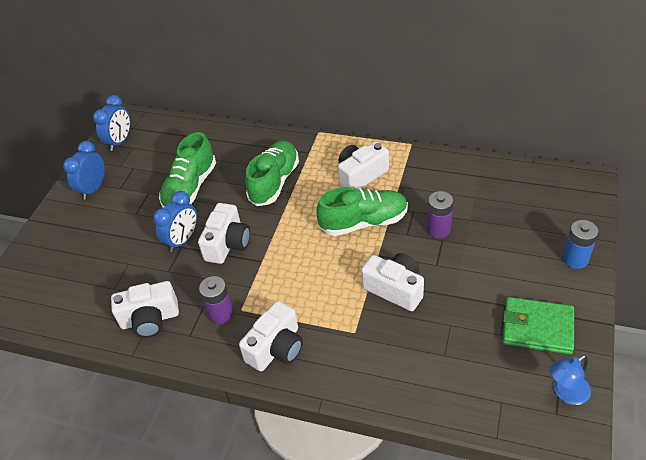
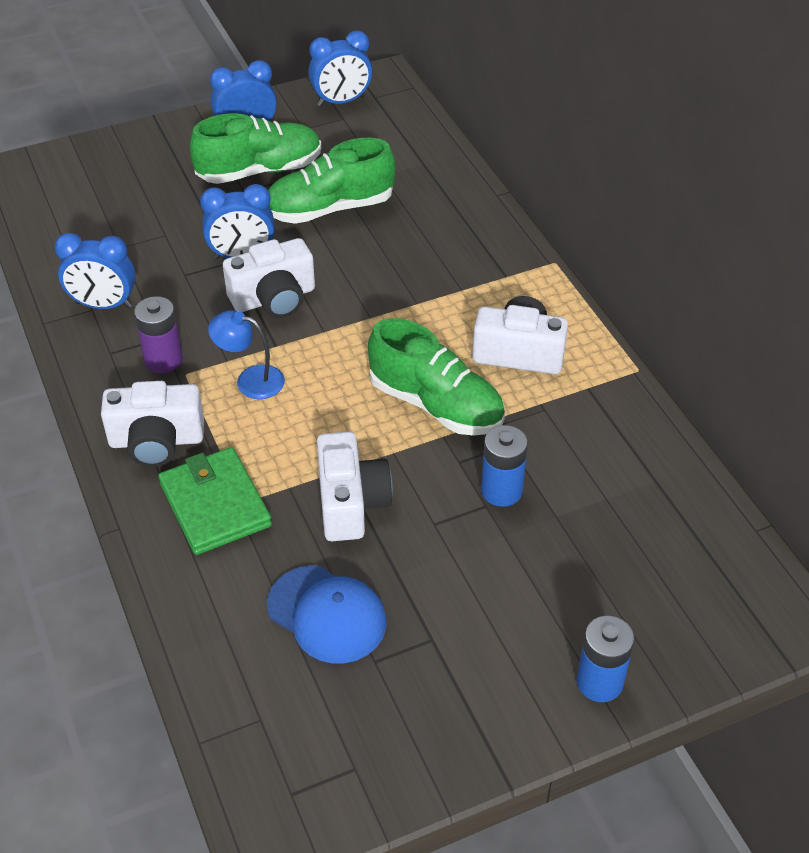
camera: 45 degrees right, 0 degrees up
(150, 319) = (103, 305): white camera -> blue clock
(274, 182) = (417, 276): green shoe -> green shoe (259, 171)
(438, 229) = (501, 491): purple battery -> blue battery
(457, 337) = (327, 614): none -> blue cap
(537, 328) = (423, 698): green wallet -> green wallet (215, 505)
(566, 393) = (334, 789): blue lamp -> blue lamp (250, 380)

